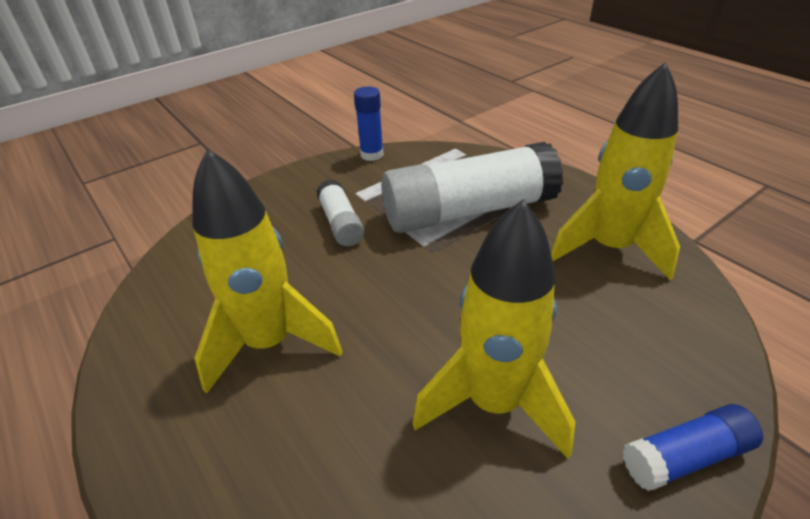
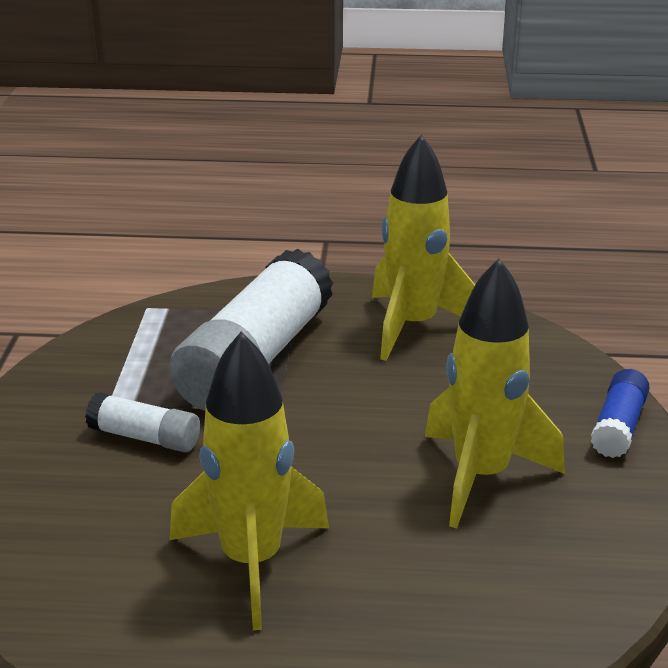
camera: 50 degrees left, 10 degrees down
(372, 155) = (60, 358): blue glue stick -> none

